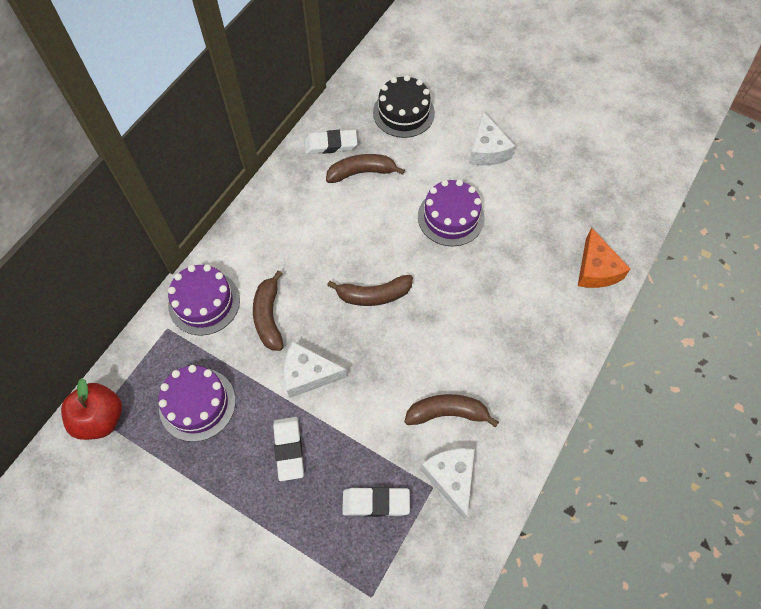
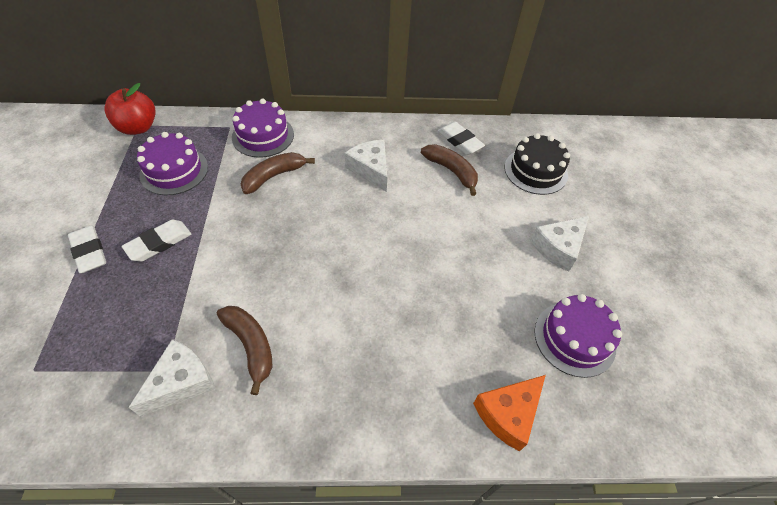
camera: 55 degrees right, 10 degrees down
(308, 374) = (235, 224): white cheese -> white cheese (370, 169)
(373, 295) = (339, 233): brown banana -> none
(376, 502) = (131, 329): white eraser -> white eraser (89, 251)
(451, 217) = (461, 252): purple cake -> purple cake (574, 338)

